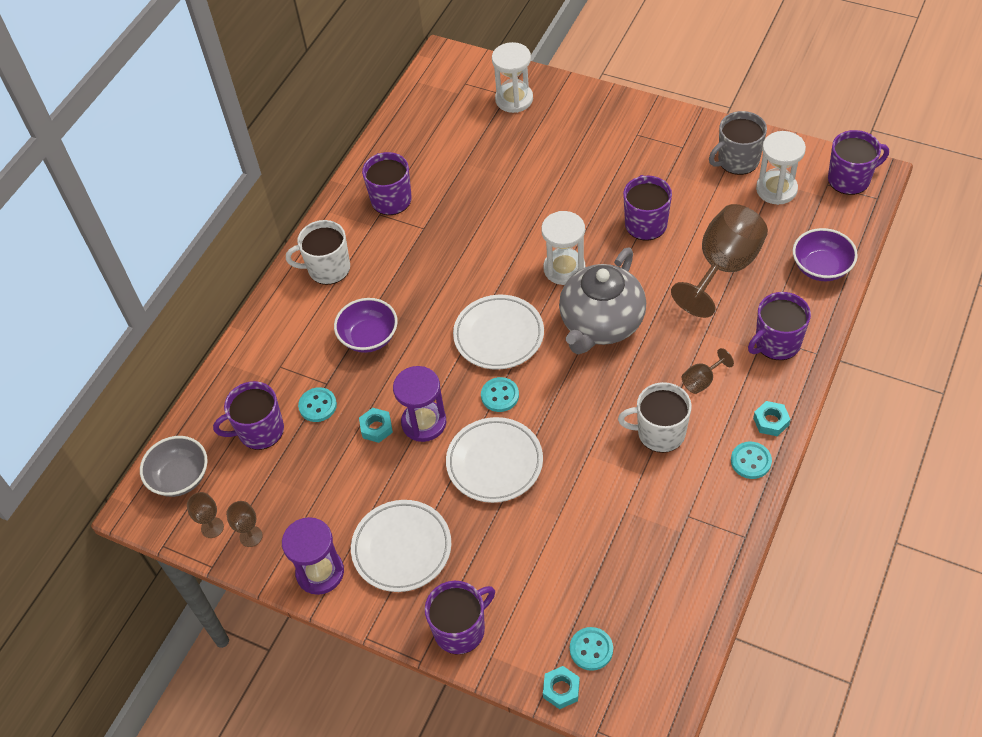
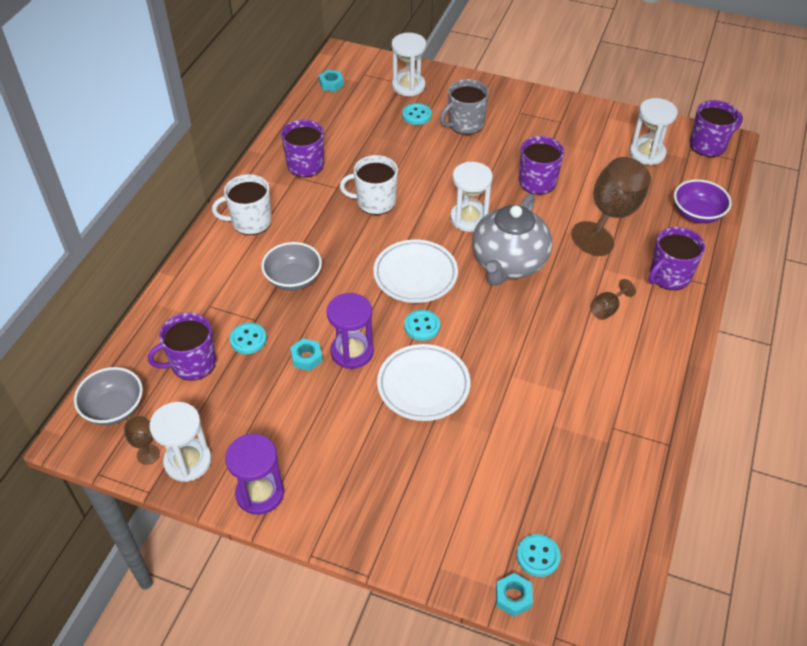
camera: 10 degrees left, 5 degrees down
(251, 536) = (188, 461): brown goblet -> white hourglass
(369, 337) = (293, 279): purple bowl -> grey bowl
(402, 548) = (340, 467): white plate -> none
(460, 629) = (406, 542): purple mug -> none
(659, 433) = (575, 354): white mug -> white mug (375, 202)
(737, 160) = (609, 131): grey mug -> grey mug (465, 124)
(751, 461) = (663, 377): turquoise button -> turquoise button (417, 115)
(771, 421) = (675, 342): turquoise nut -> turquoise nut (331, 84)

